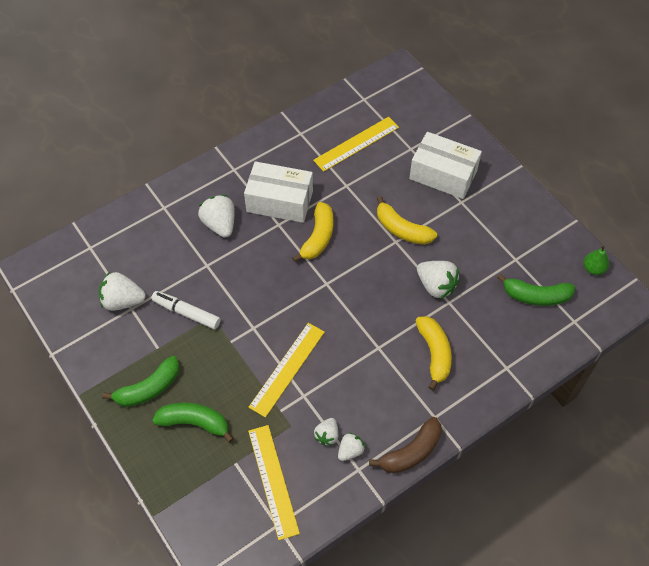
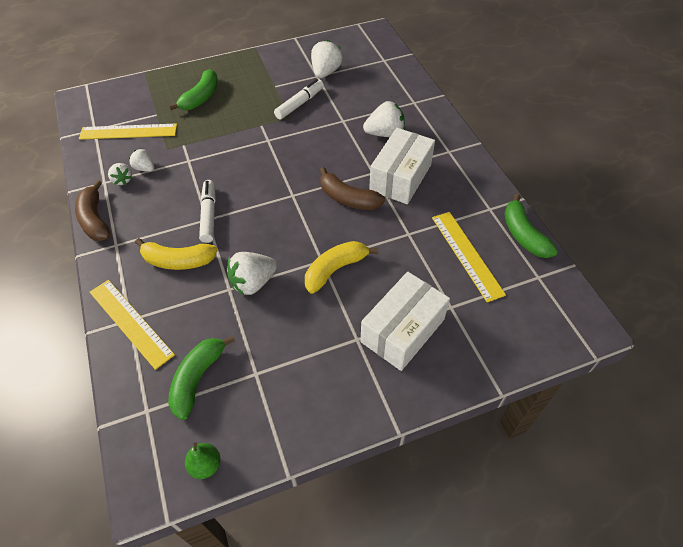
camera: 105 degrees right, 5 degrees down
(148, 388) = (242, 78): green banana -> green banana (523, 235)
(287, 368) = (218, 154): yellow ruler -> yellow ruler (131, 322)
(318, 237) = (348, 198): yellow banana -> brown banana
(373, 347) = (209, 215): none -> white marker

